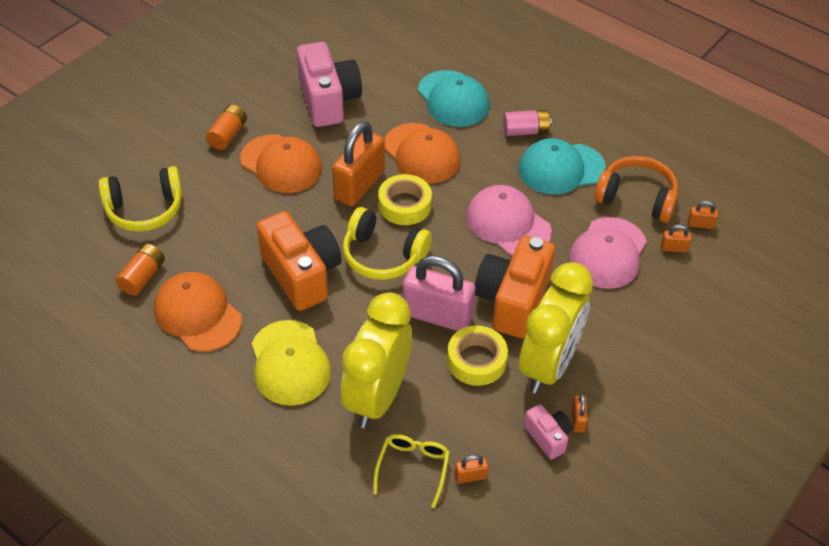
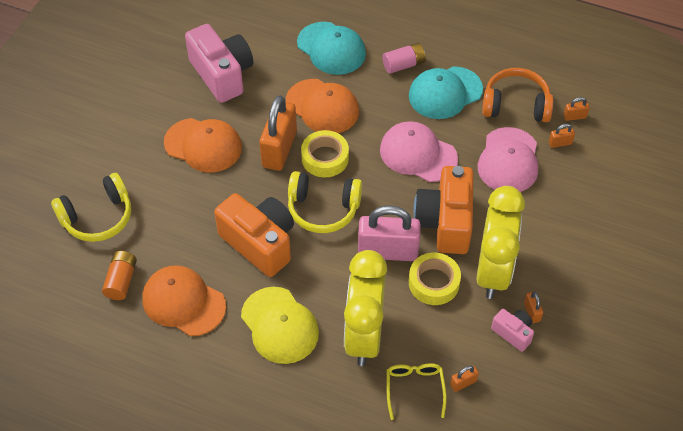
camera: 15 degrees left, 5 degrees up
(228, 135) = (145, 129): orange battery -> none

